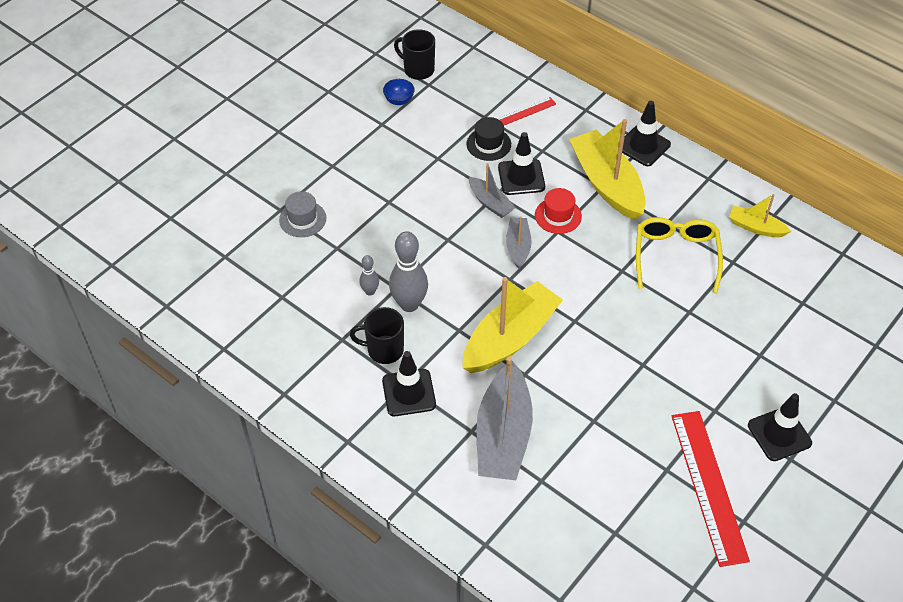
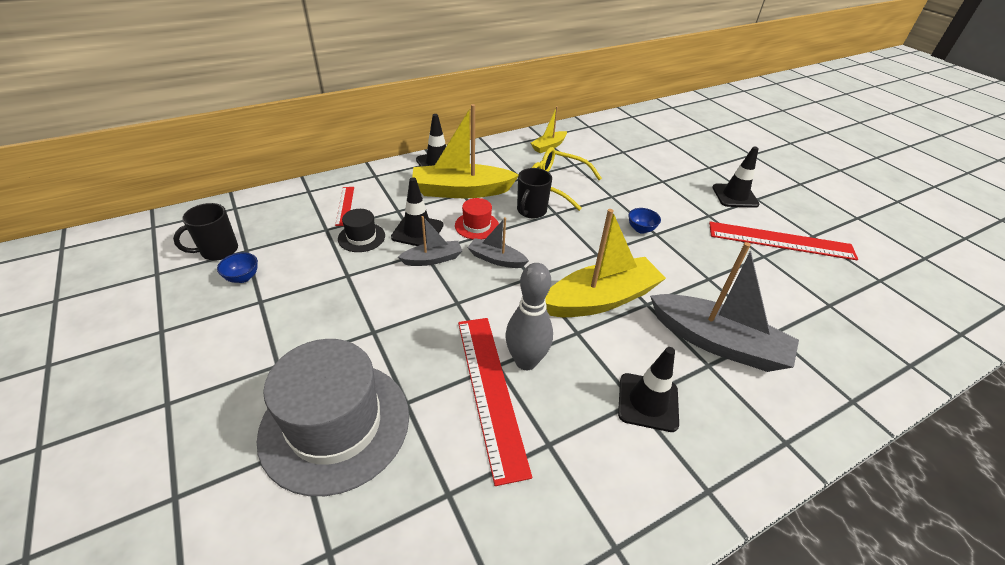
camera: 70 degrees left, 10 degrees down
(302, 219) = (335, 424): grey hat -> grey hat, size x2.22
(370, 291) = (490, 391): grey bowling pin -> red ruler
(384, 350) = (580, 405): black mug -> black mug (531, 211)
(510, 338) = (601, 299): yellow boat -> yellow boat turned 90 degrees clockwise
(642, 350) = (641, 229): none -> blue bowl

